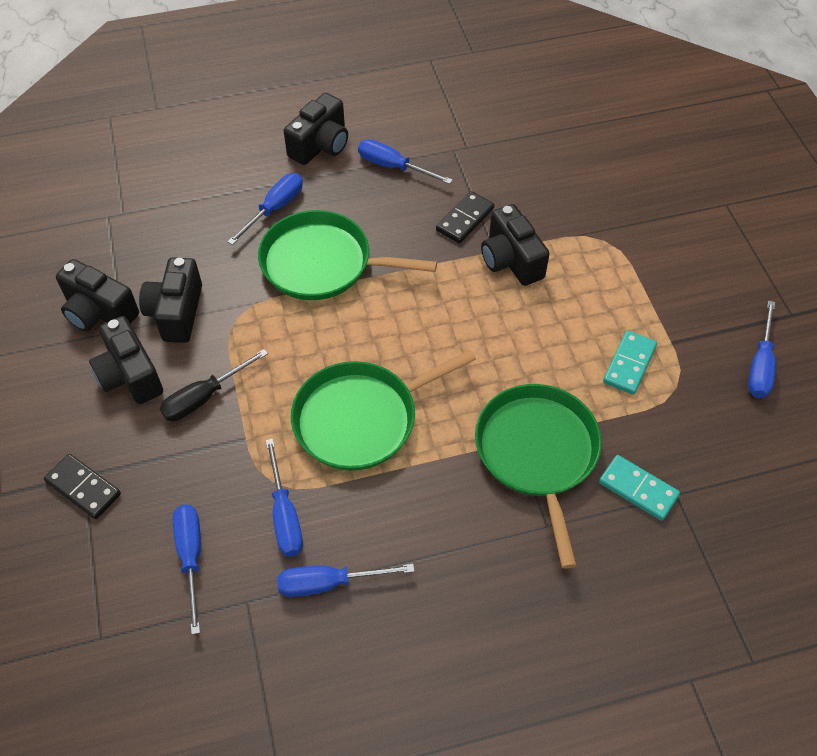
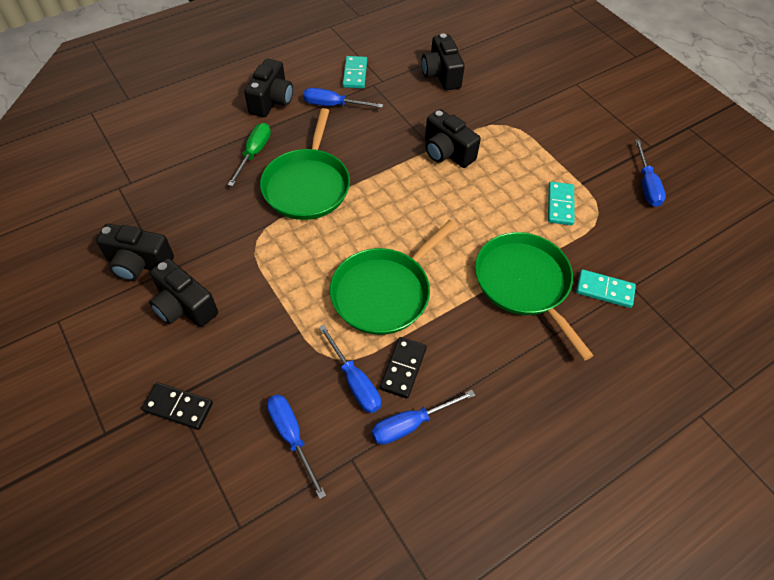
camera: 20 degrees left, 0 degrees up
(176, 312) = (205, 248): black camera -> black camera (441, 75)
(204, 397) = (253, 308): black screwdriver -> none
(275, 209) = (254, 153): blue screwdriver -> green screwdriver
(322, 263) = (307, 185): green pan -> green pan turned 75 degrees counterclockwise
(436, 131) = (355, 74): none -> turquoise domino
(465, 219) = (402, 131): black domino -> black domino (403, 368)

